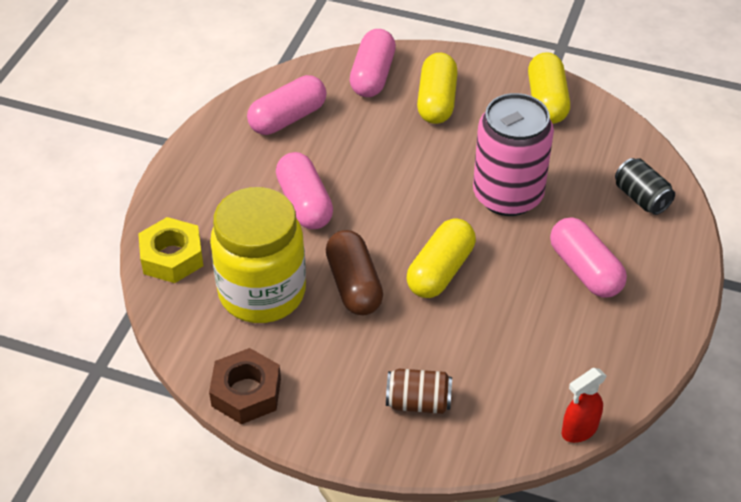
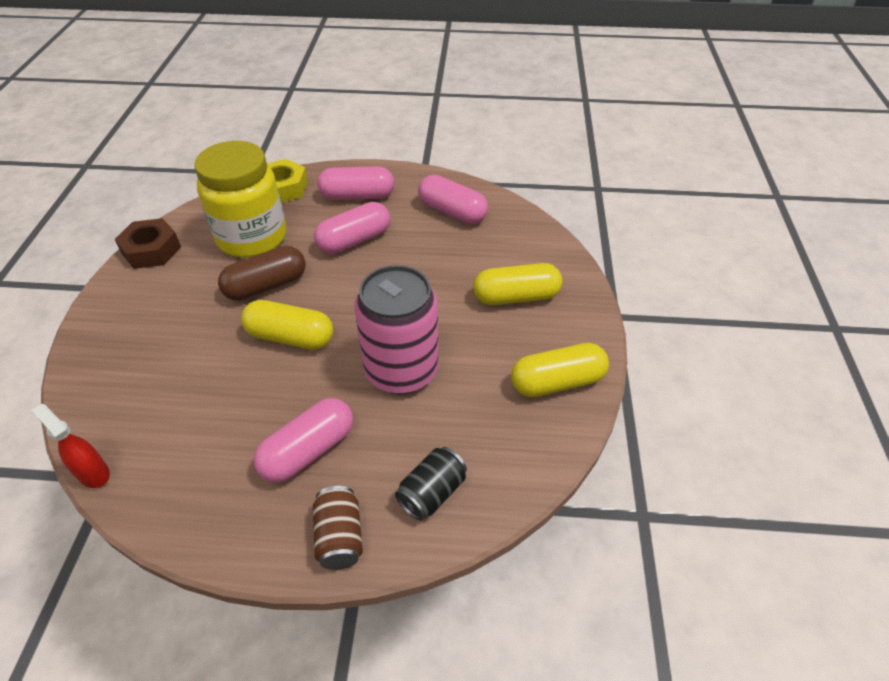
camera: 75 degrees right, 0 degrees up
(372, 76) = (530, 249): pink capsule -> pink capsule (357, 196)
(418, 402) = (136, 348): brown can -> brown can (340, 537)

